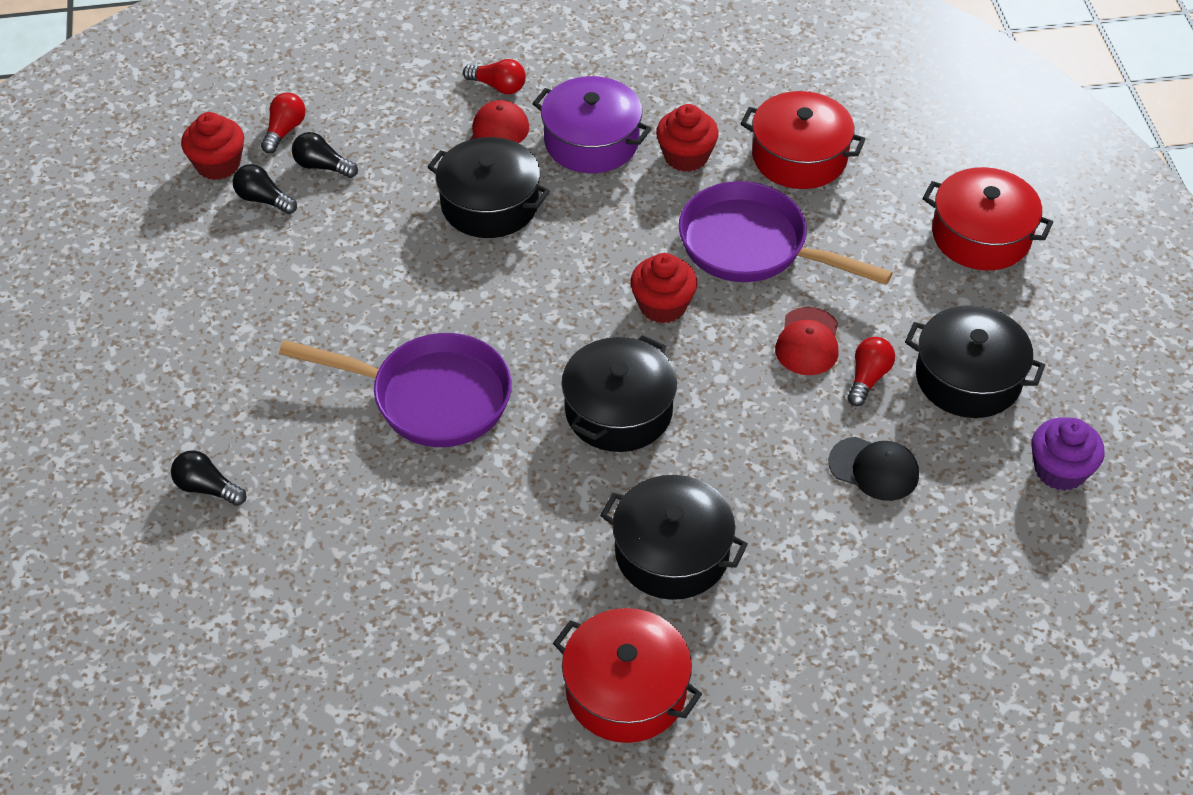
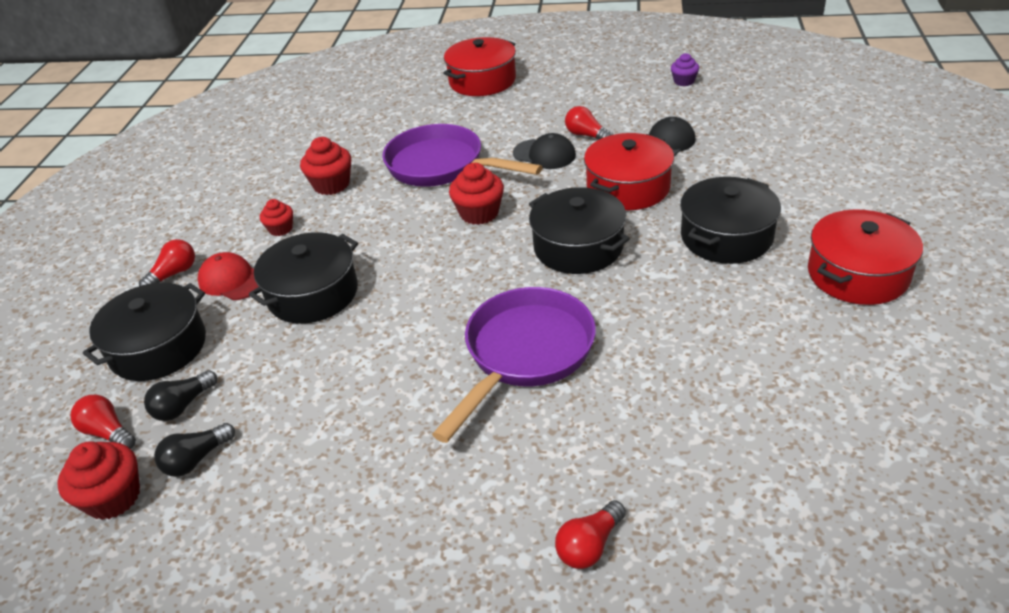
camera: 70 degrees left, 10 degrees down
(207, 488) = (589, 545): black light bulb -> red light bulb
(591, 141) = (280, 229): purple pot -> red cupcake
(752, 246) = (442, 166): purple pan -> purple pan turned 75 degrees clockwise
(799, 157) = (367, 136): red pot -> red pot (628, 187)
(808, 342) = (544, 154): red cap -> black cap
(968, 378) = (600, 100): black pot -> black pot (158, 347)
(1060, 470) = (684, 81): purple cupcake -> purple cupcake, size x0.62

